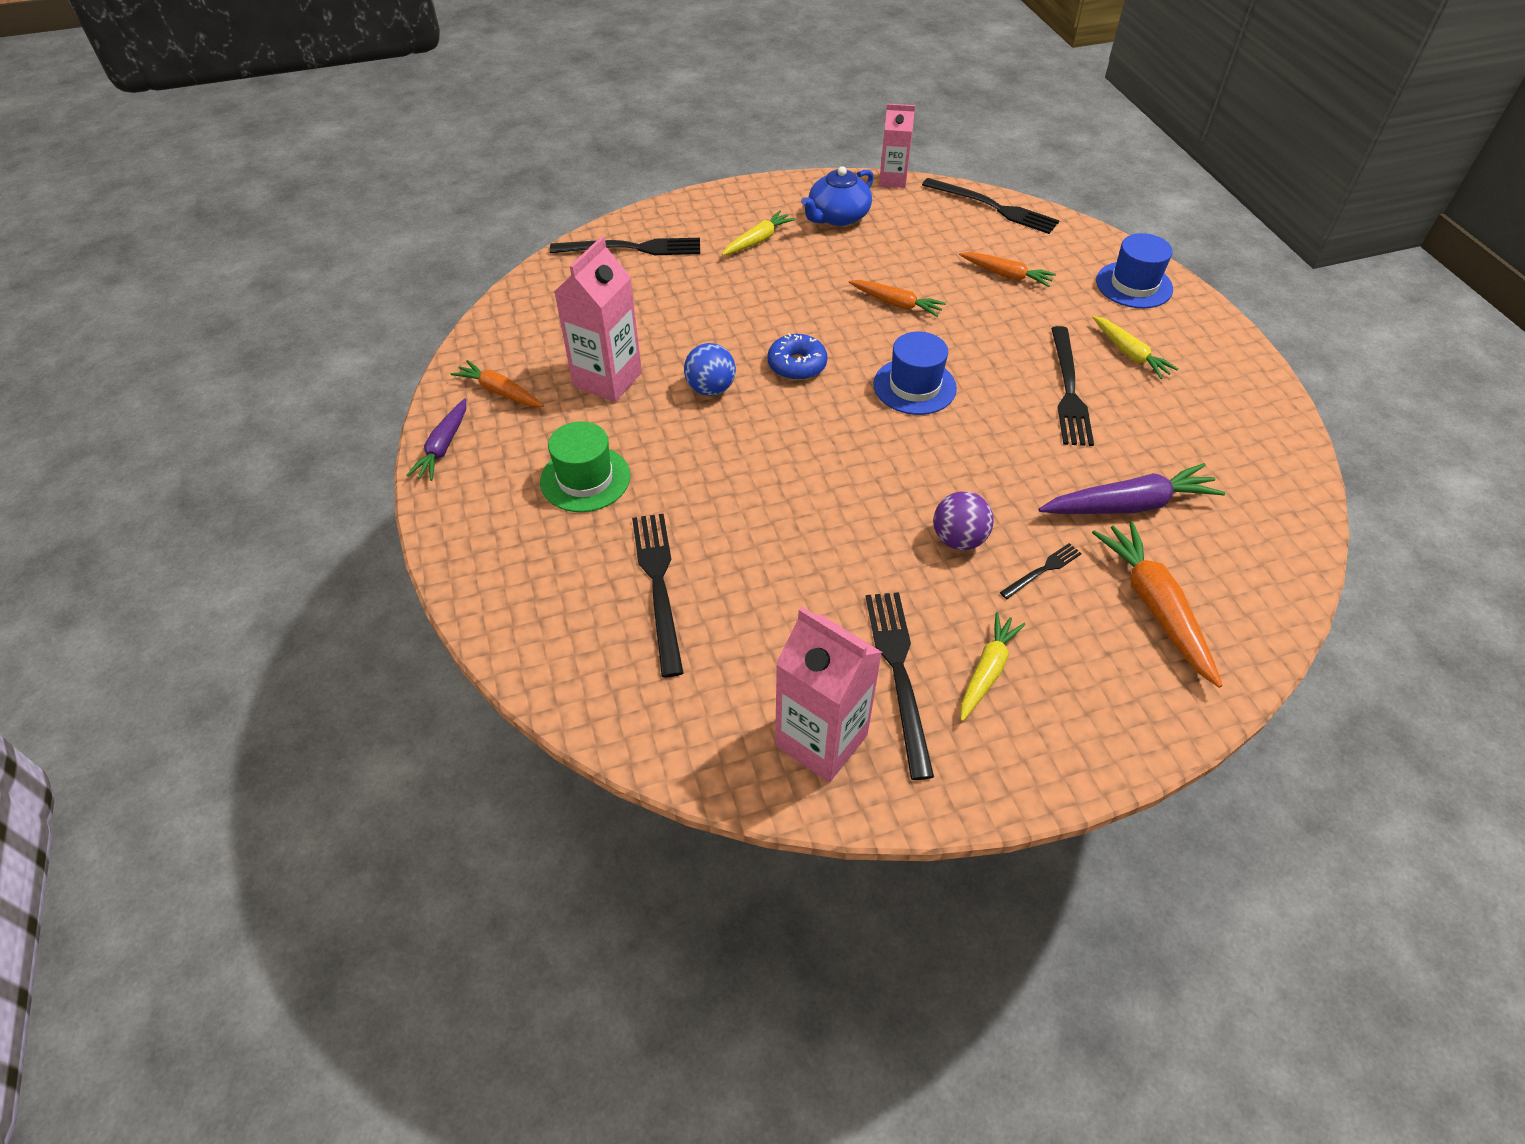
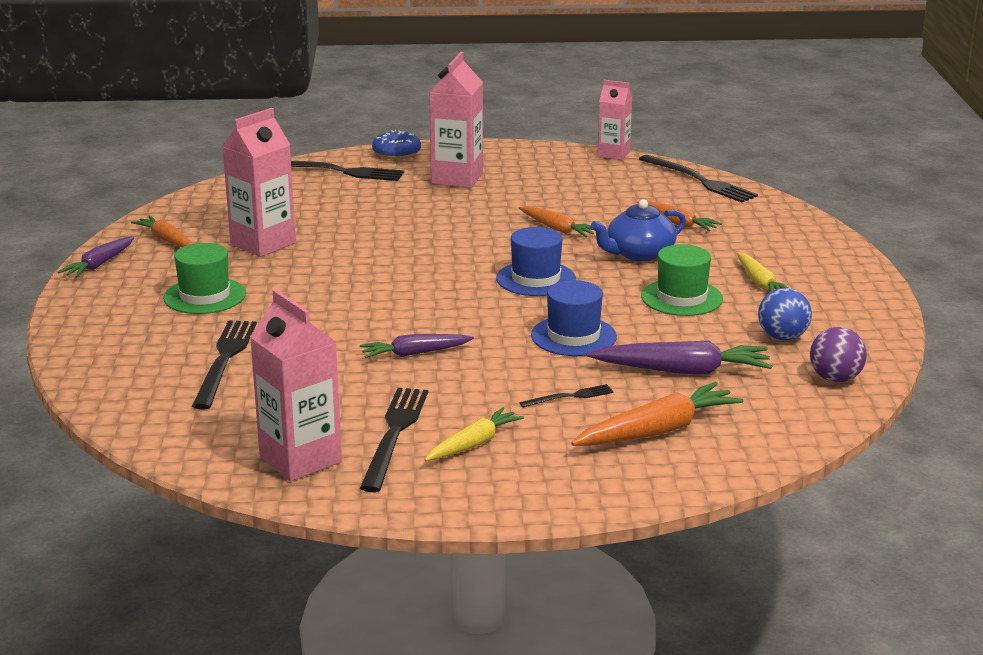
camera: 15 degrees right, 25 degrees down
(710, 389) = (349, 259): blue ball -> blue ball (782, 337)
(758, 240) = (457, 178): yellow carrot -> pink carton
(797, 365) = (437, 254): blue donut -> blue donut (396, 153)
(837, 217) = (543, 171): blue teapot -> blue teapot (639, 253)
(853, 532) = (415, 353): none -> purple carrot
(958, 539) = (506, 370): purple ball -> purple ball (835, 379)
(1069, 390) = (681, 298): black fork -> green hat
(1134, 285) = (800, 242): blue hat -> blue hat (573, 336)
(1155, 607) = (657, 431): orange carrot -> orange carrot turned 60 degrees clockwise

